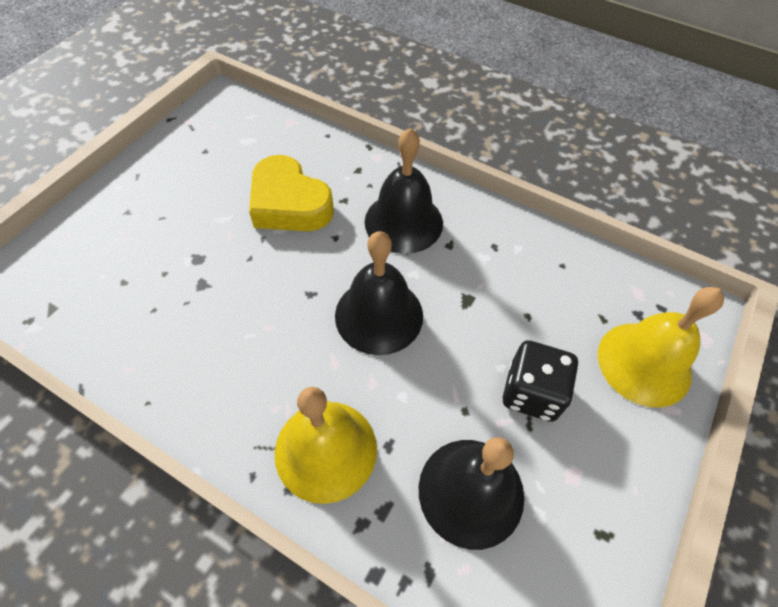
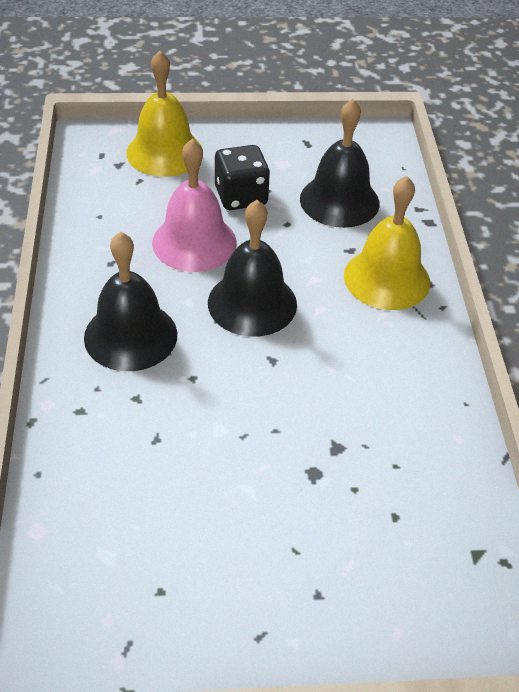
camera: 125 degrees left, 10 degrees down
(289, 203) = (179, 441): yellow heart -> none
(484, 315) = (194, 242): none -> pink bell

